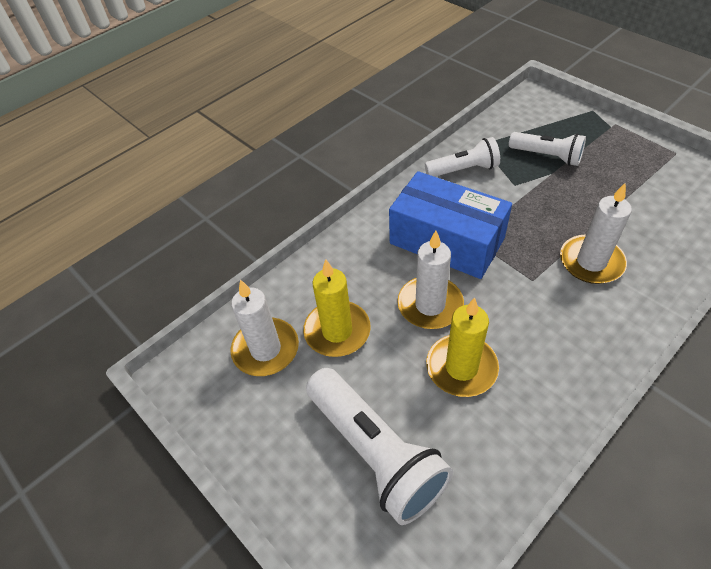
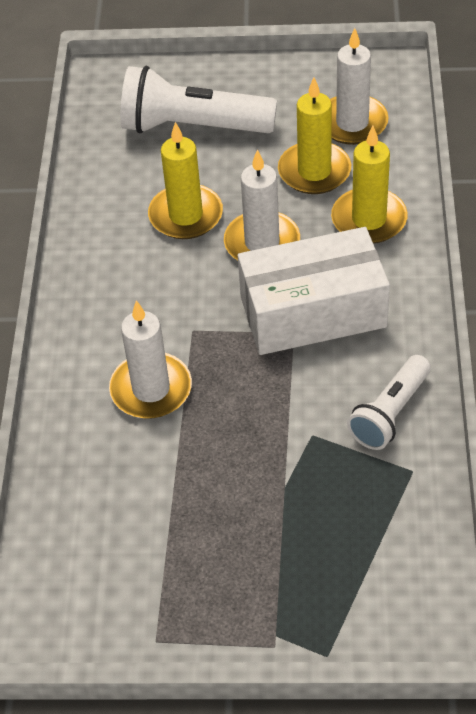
camera: 135 degrees right, 0 degrees up
(348, 271) = (369, 219): none -> yellow candle
(446, 241) = (313, 311): blue box -> white box
(547, 156) = (314, 509): white flashlight -> none

